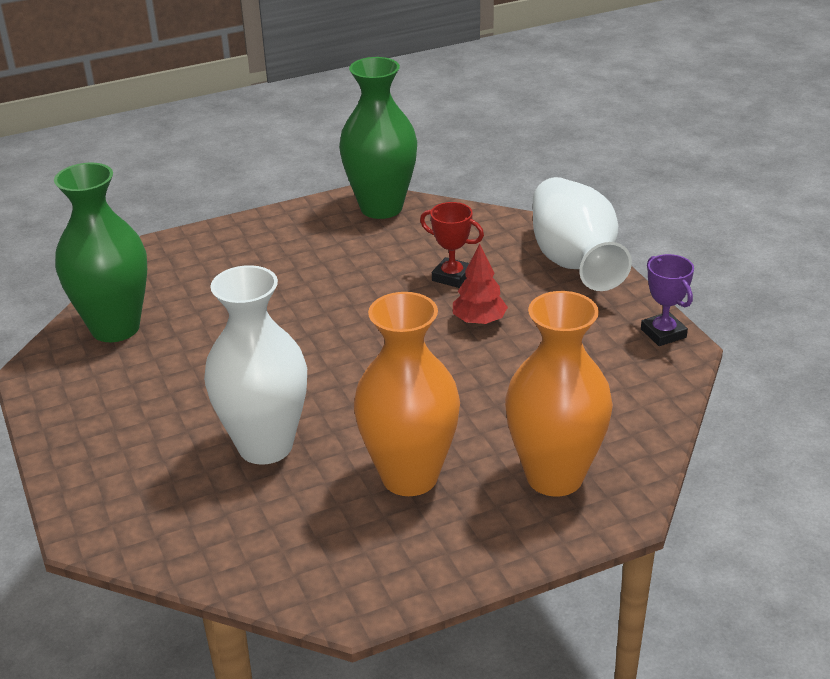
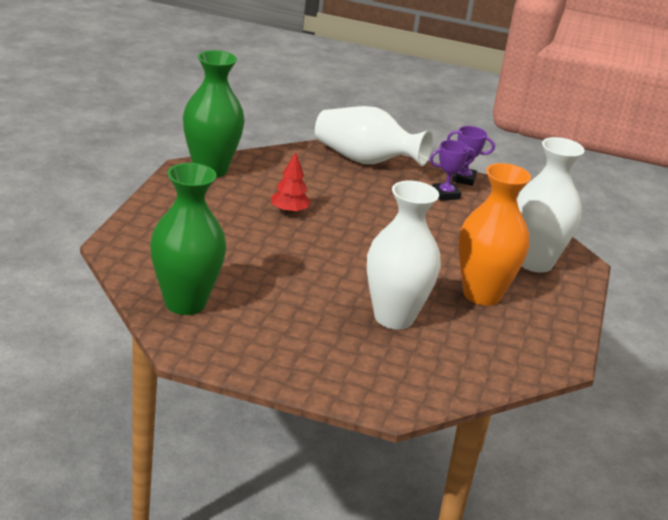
camera: 55 degrees left, 5 degrees down
(452, 277) = (321, 192): red trophy -> none
(479, 321) = (376, 209): red tree -> red tree (289, 211)
(554, 476) = (535, 262): orange vase -> white vase
(600, 341) = (445, 194): none -> purple trophy

